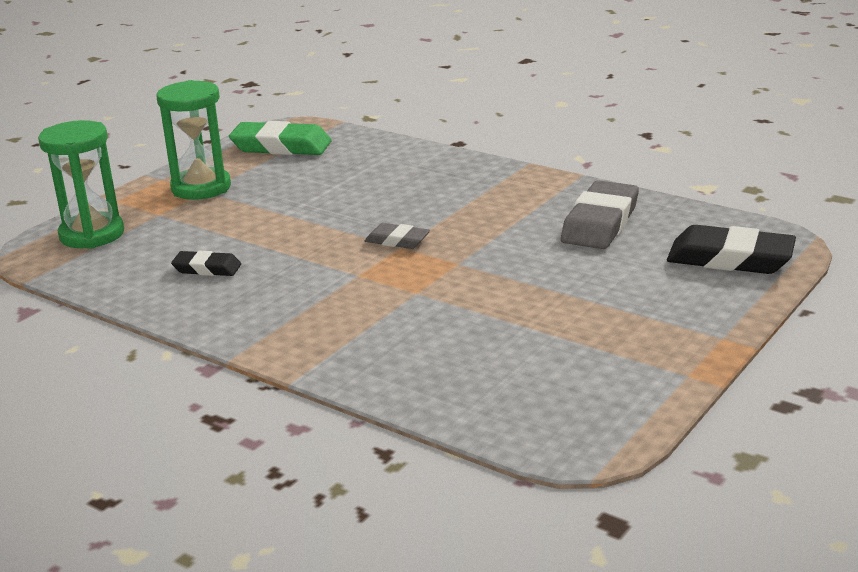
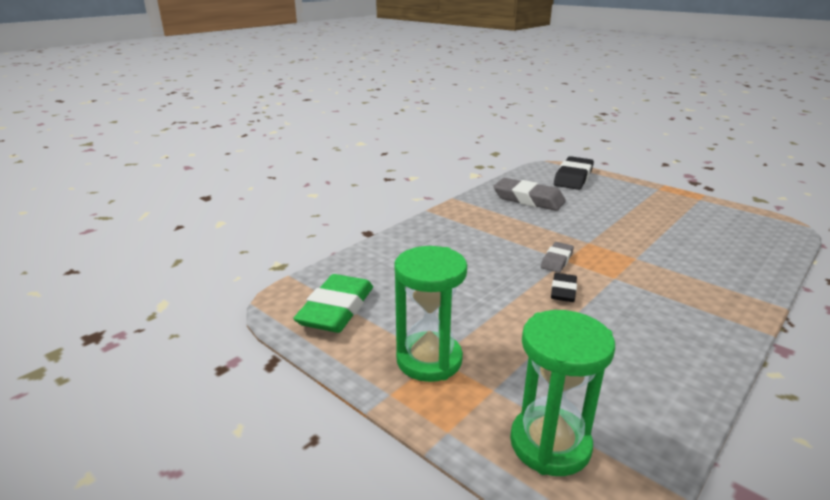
camera: 85 degrees left, 0 degrees up
(207, 268) = (621, 350): black eraser -> black eraser (563, 291)

